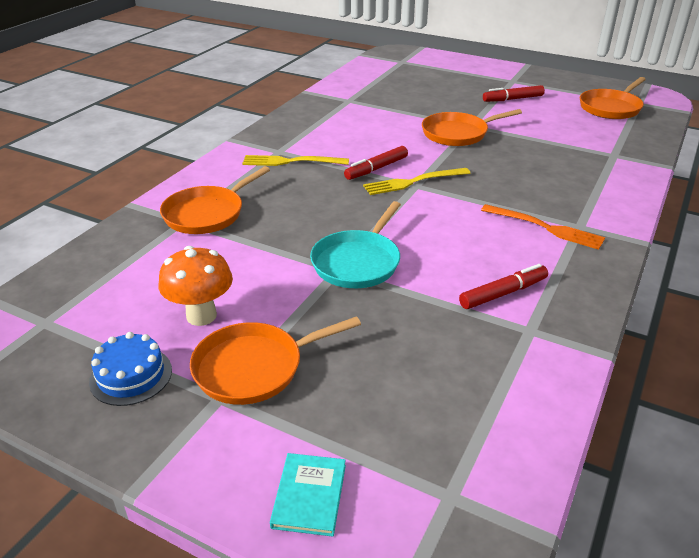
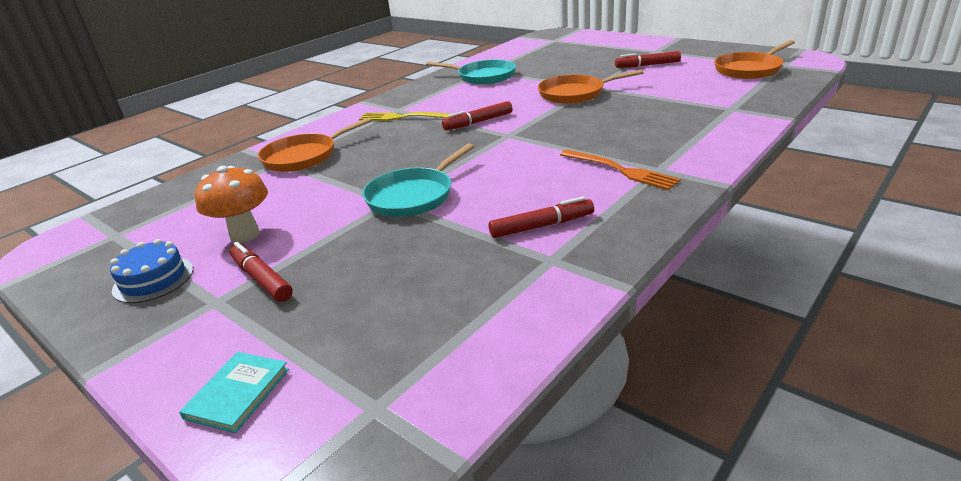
camera: 15 degrees right, 5 degrees down
(254, 368) = (261, 279): orange pan -> red marker
(351, 108) = (484, 76): none -> turquoise pan
(412, 182) = (506, 132): yellow fork -> none

